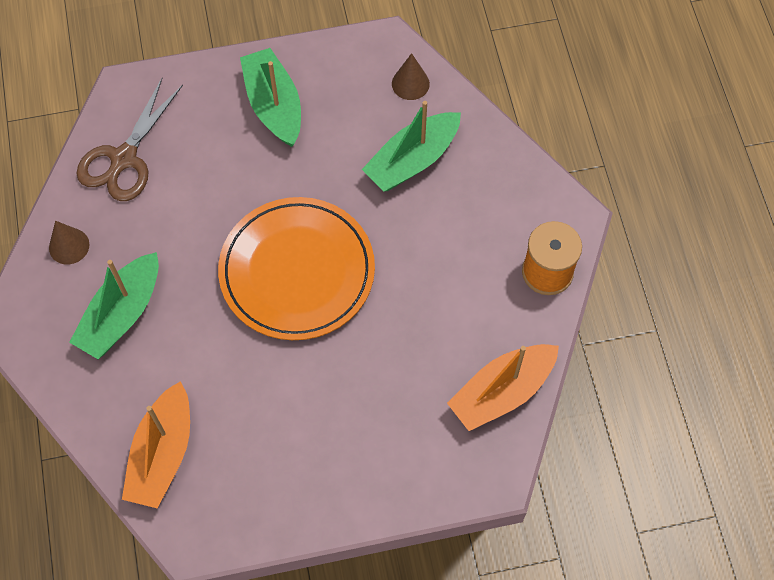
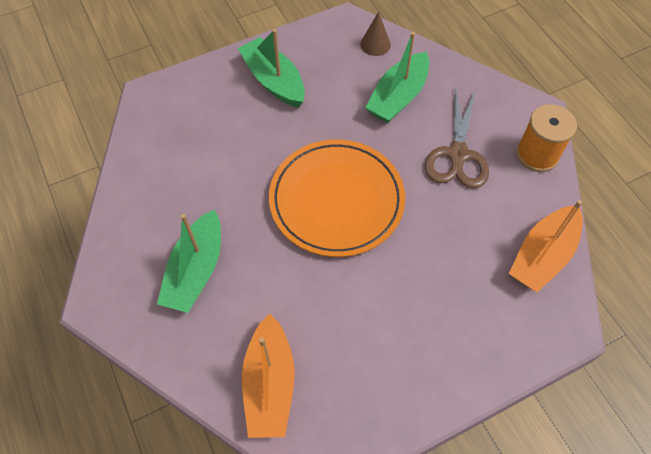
camera: 15 degrees left, 5 degrees down
(69, 246) = (133, 225): brown cone -> none
(123, 160) = (161, 146): brown scissors -> brown scissors (457, 155)

